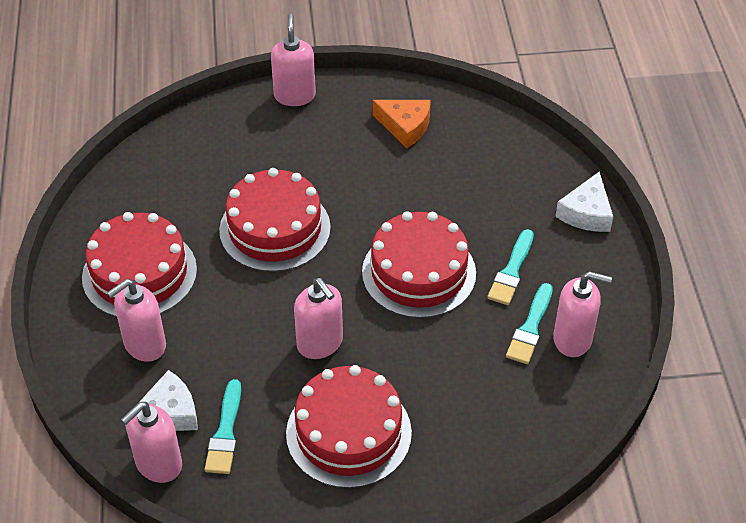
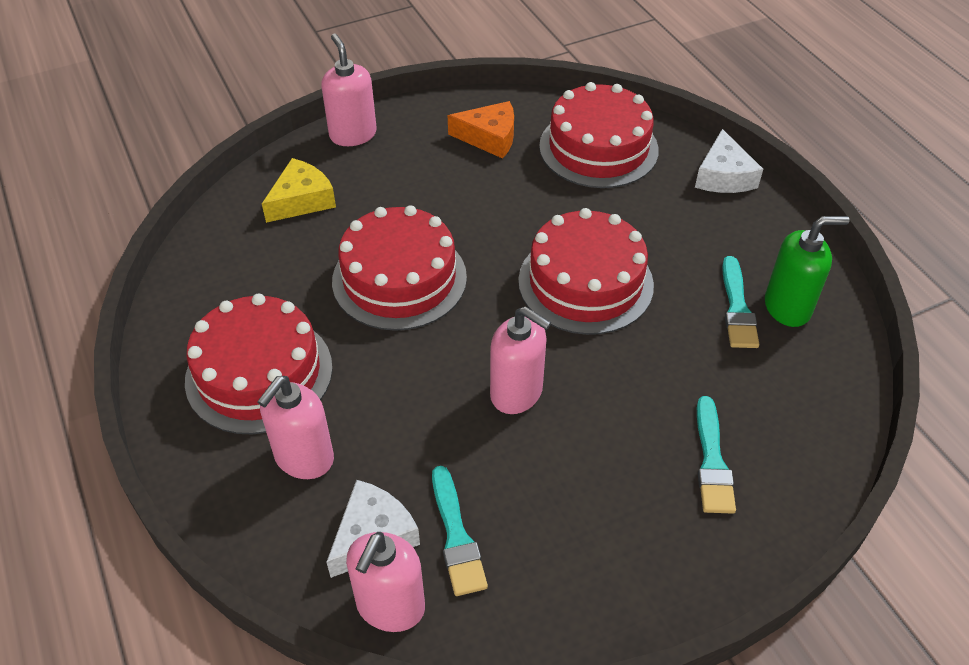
camera: 20 degrees left, 0 degrees up
(229, 143) = (302, 200): none -> yellow cheese
(348, 433) = (605, 488): red cake -> red cake (598, 148)
(511, 271) = (683, 254): turquoise brush -> turquoise brush (712, 461)
(573, 339) = (787, 307): pink soap dispenser -> green soap dispenser

